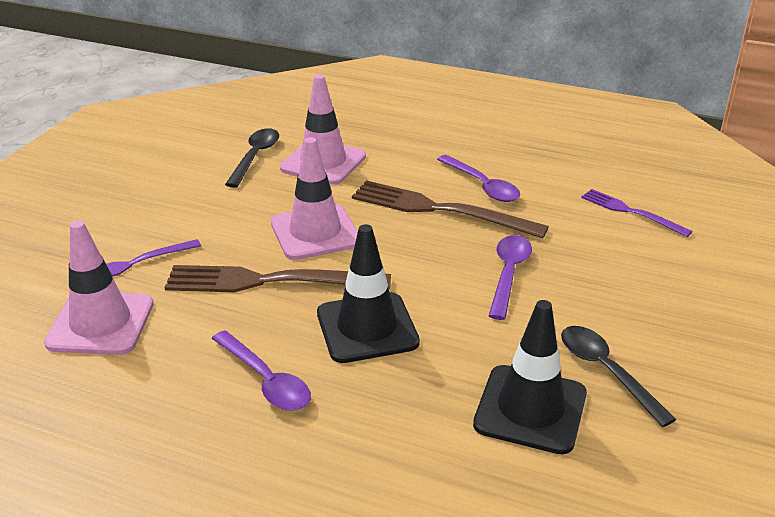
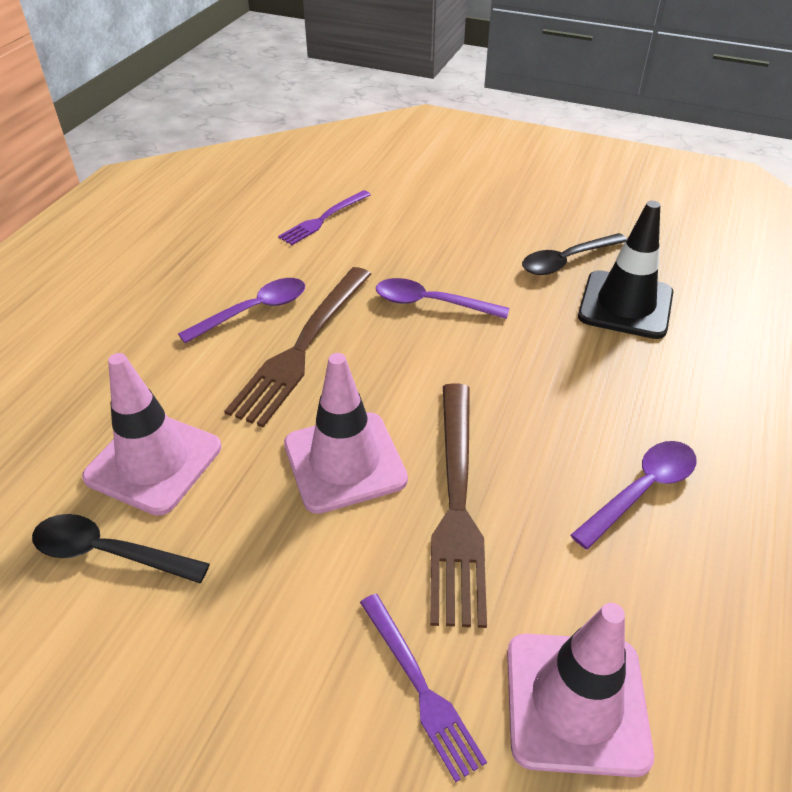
camera: 90 degrees left, 10 degrees up
(367, 328) = (535, 408): black traffic cone -> none

